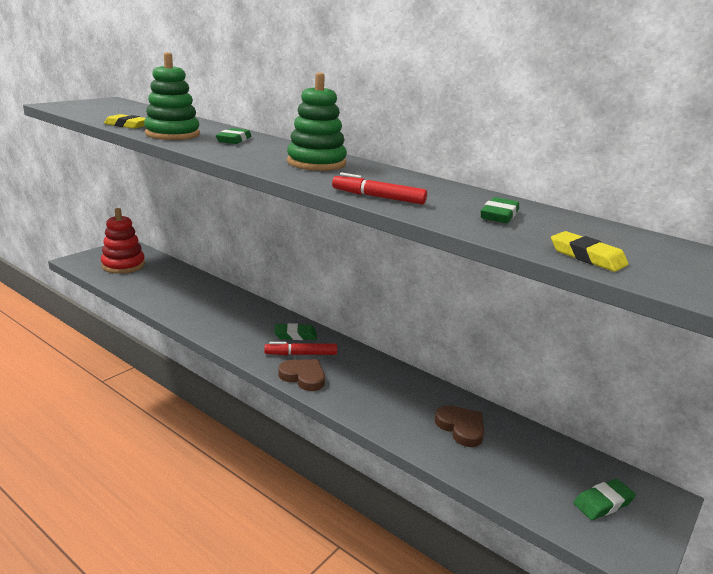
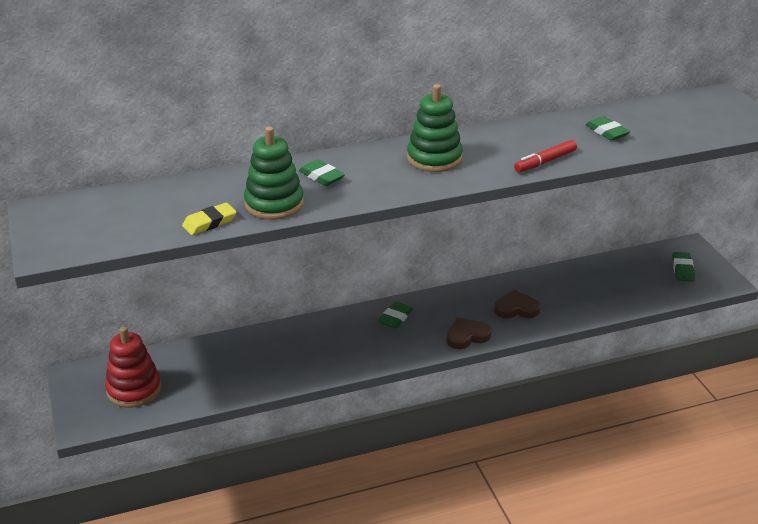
camera: 55 degrees left, 10 degrees up
(301, 354) = (430, 325): red marker -> none
(461, 428) = (581, 288): brown heart -> brown heart (516, 308)
(587, 256) = (691, 135): yellow eraser -> none

